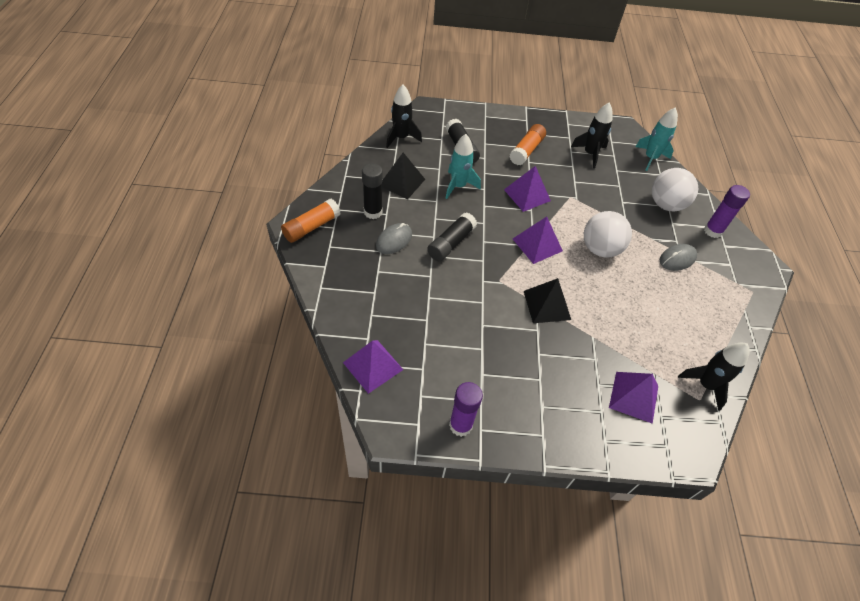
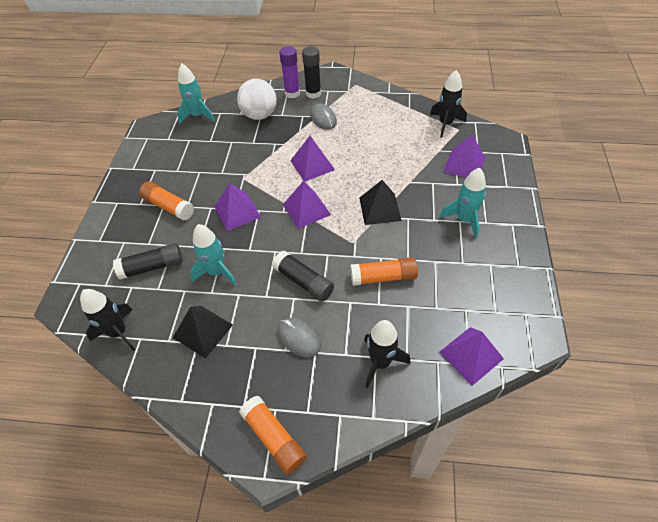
camera: 80 degrees left, 0 degrees up
(373, 212) = (252, 363): black glue stick -> black glue stick (313, 93)
(459, 302) = (383, 277): none -> orange glue stick
(460, 425) = (518, 280): purple glue stick -> none
(542, 384) = (464, 219): none -> turquoise rocket
(590, 154) = (184, 157): black rocket -> black rocket (380, 362)
(600, 249) = (312, 165): white ball -> purple pyramid

